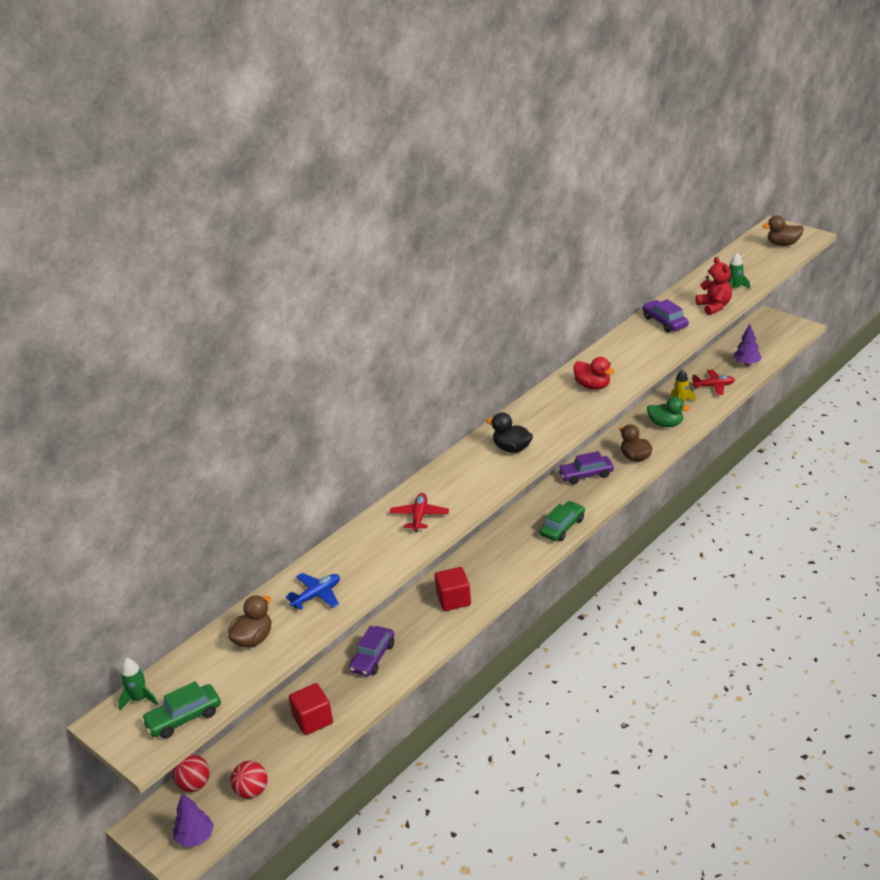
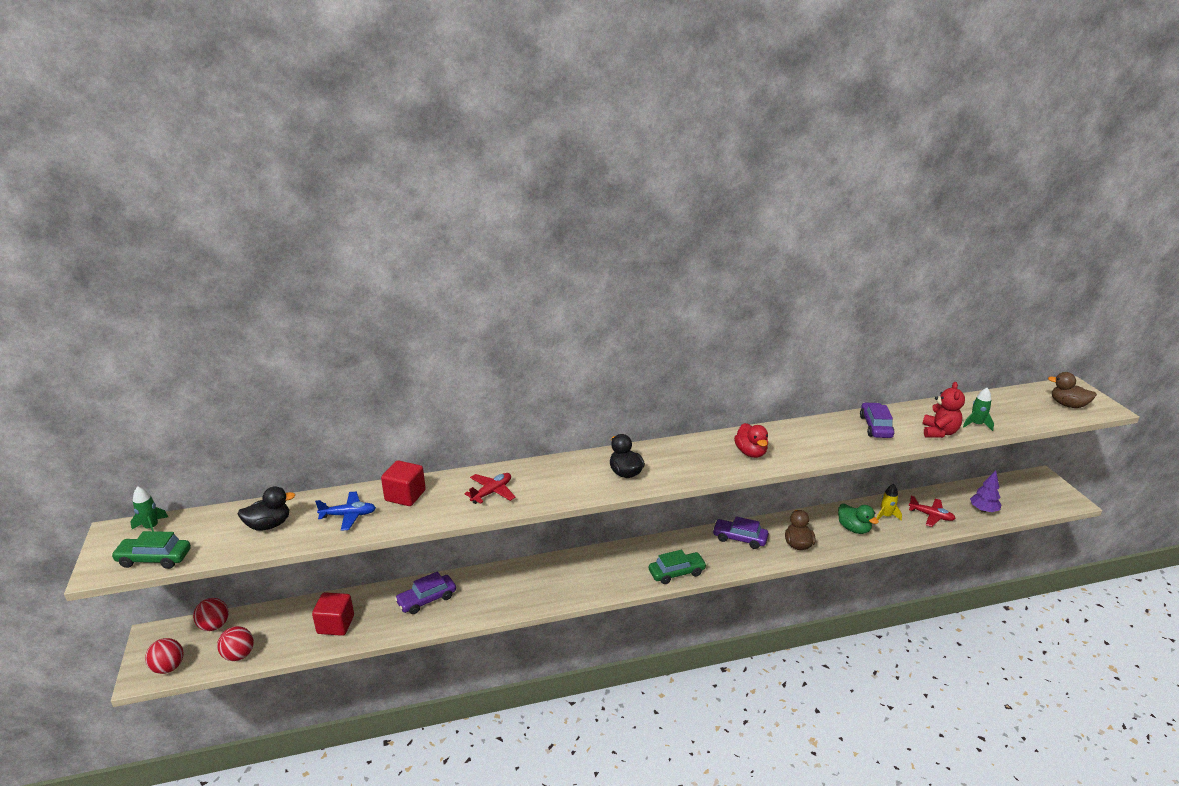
camera: 30 degrees right, 5 degrees down
(195, 838) = (168, 667): purple tree -> red ball
(253, 639) = (269, 525): brown duck -> black duck
(453, 600) = (531, 587): red cube -> red cube (405, 495)

